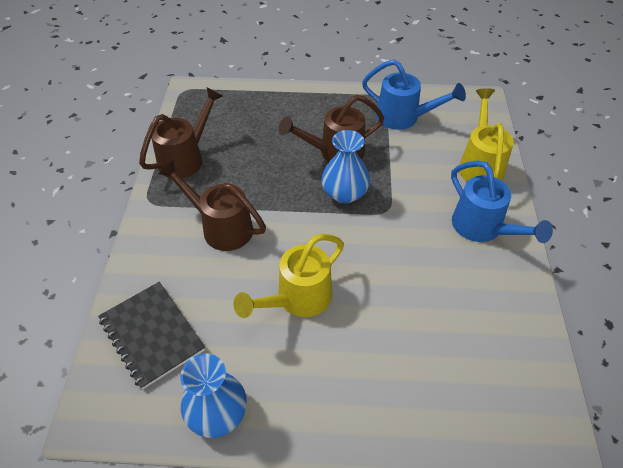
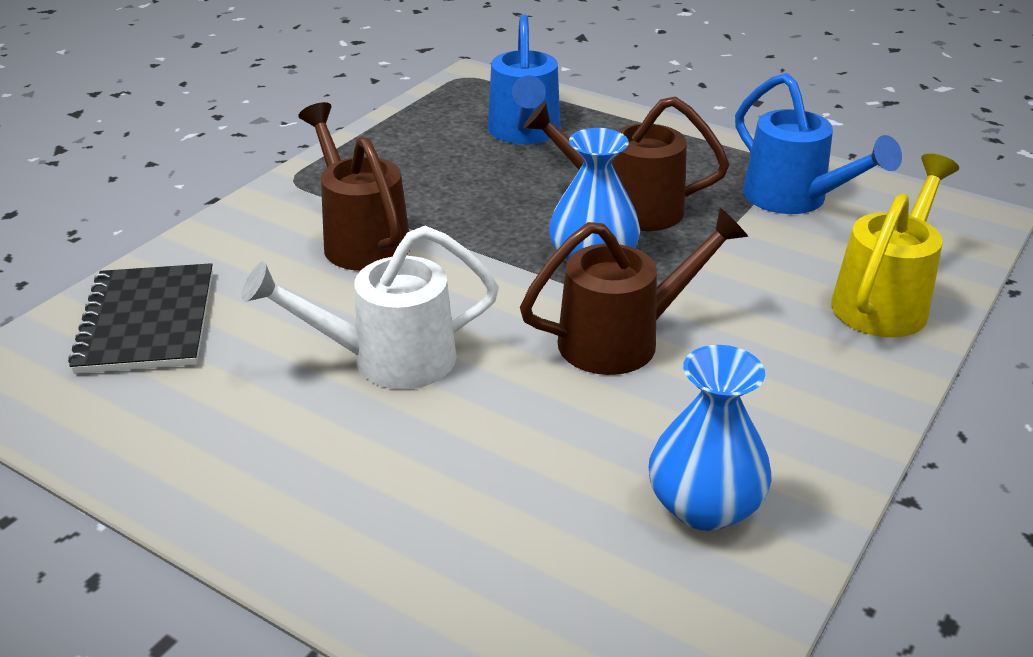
camera: 30 degrees right, 15 degrees down
(185, 158) = (390, 149): brown watering can -> brown watering can (622, 340)
(217, 413) = (139, 442): blue vase -> blue vase (704, 506)
(298, 299) = (388, 360): yellow watering can -> white watering can
(482, 228) = (802, 385): blue watering can -> blue watering can (524, 133)

